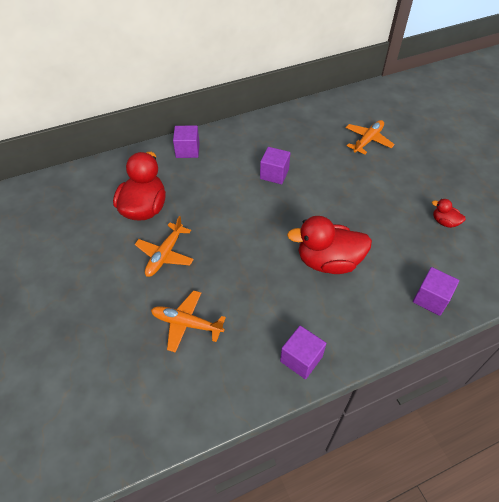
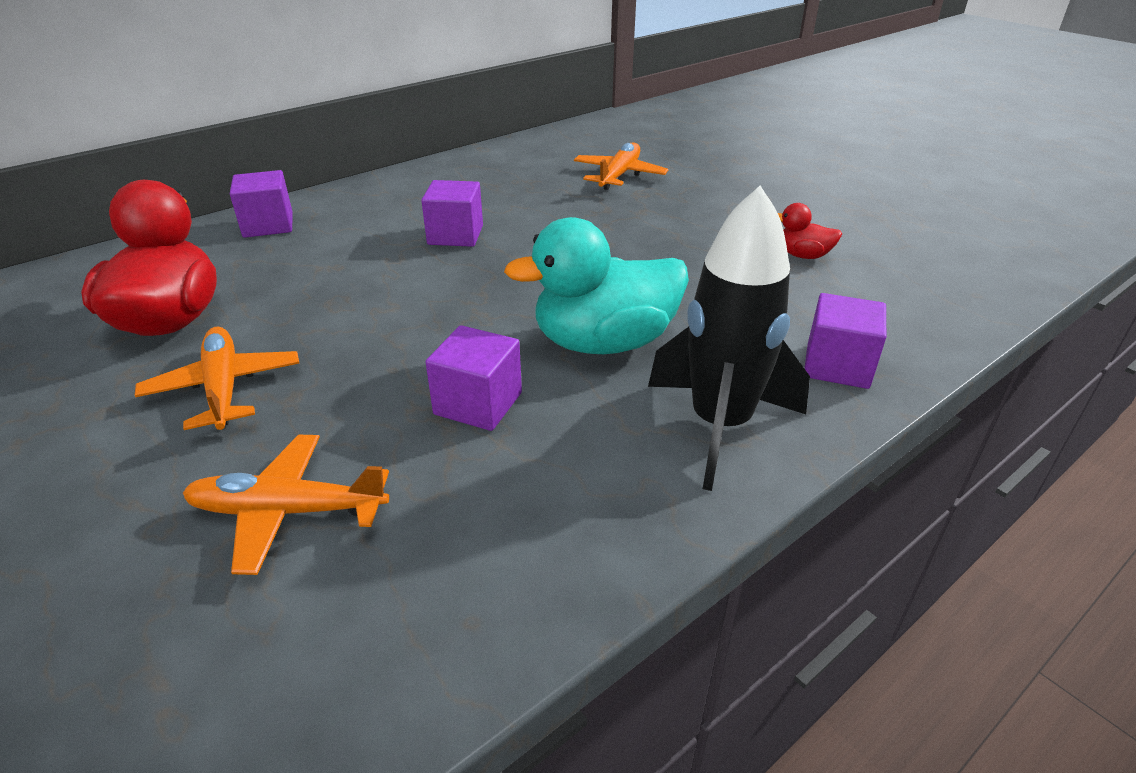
camera: 15 degrees left, 15 degrees down
(165, 254) = (224, 388): orange plane -> orange plane turned 150 degrees clockwise
(301, 359) = (600, 526): purple cube -> purple cube (478, 403)
(328, 262) = (604, 343): red duck -> turquoise duck
(365, 321) = (720, 425): none -> black rocket

